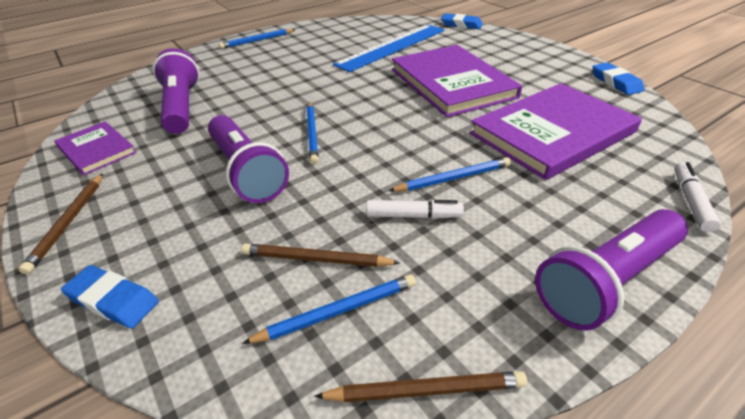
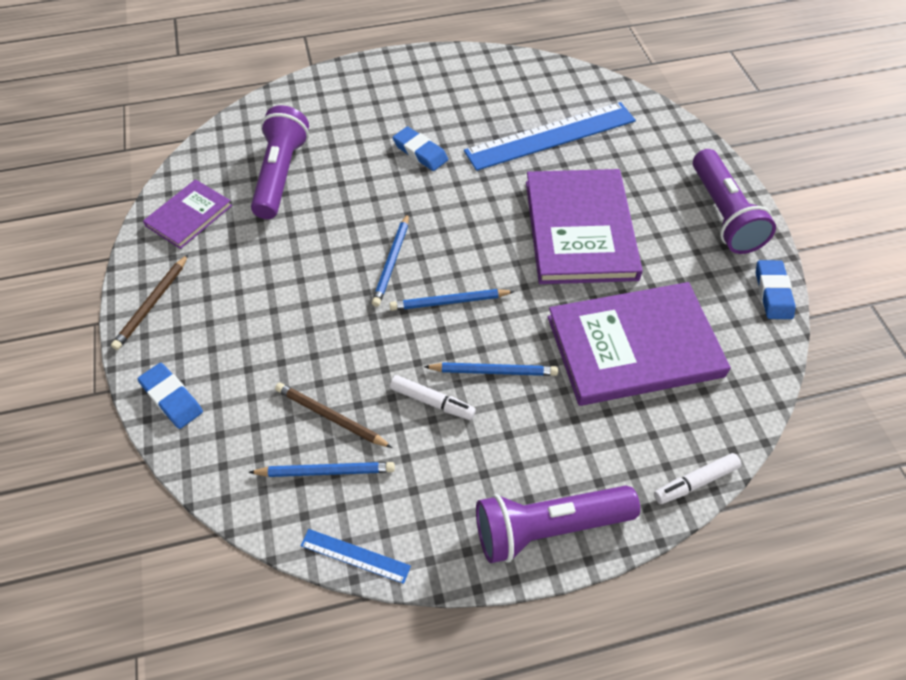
camera: 20 degrees right, 15 degrees up
(96, 150) = (189, 216): purple book -> purple book turned 60 degrees clockwise
(246, 171) = (311, 294): purple flashlight -> purple flashlight (723, 214)
(257, 40) = (399, 72): blue pencil -> blue pencil (449, 302)
(425, 390) = (355, 555): brown pencil -> blue ruler
(461, 25) = (665, 115): blue eraser -> blue eraser (420, 152)
(690, 202) = (695, 482): white marker -> white marker turned 150 degrees counterclockwise

